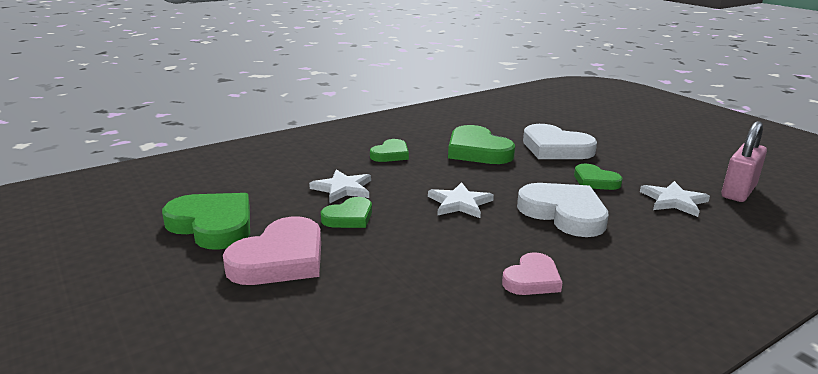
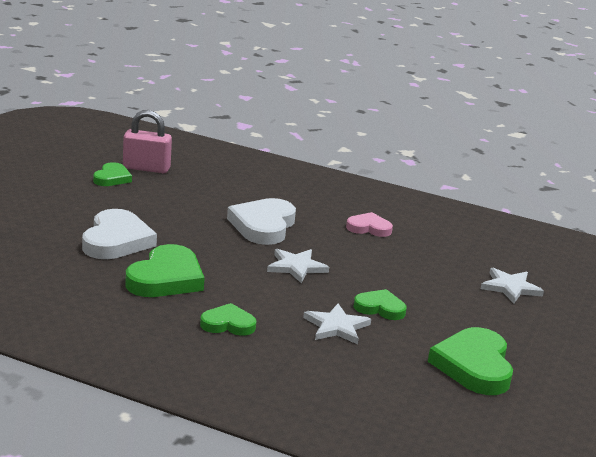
camera: 125 degrees left, 0 degrees up
(280, 259) = (468, 317): pink heart -> none
(595, 181) = (184, 218): green heart -> green heart (112, 178)
(673, 201) = (192, 189): white star -> white star (510, 288)

